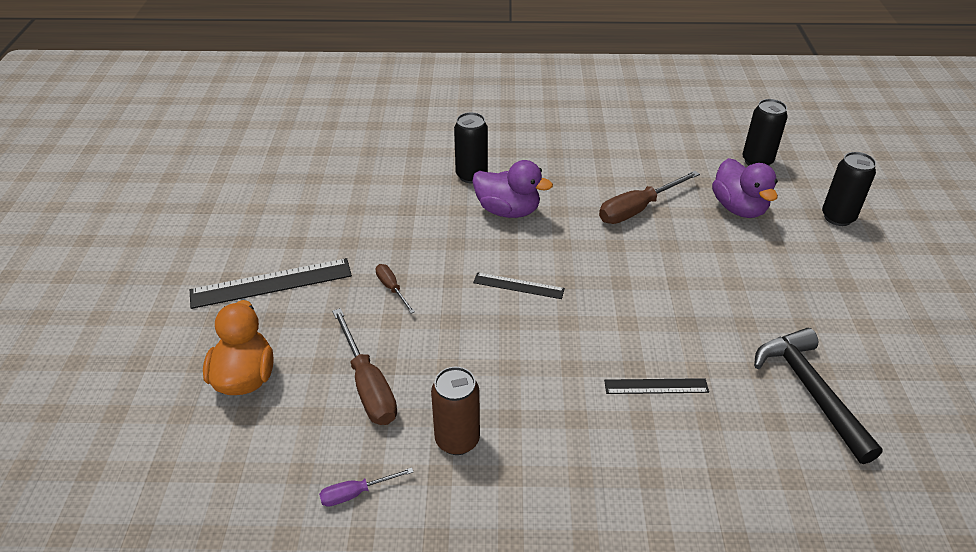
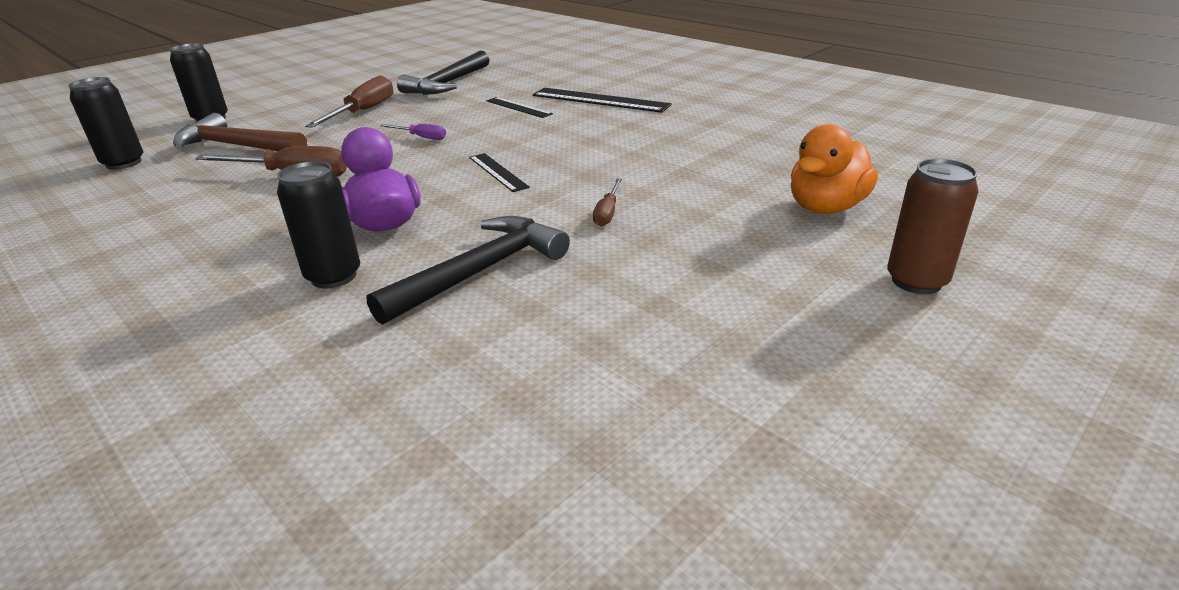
camera: 135 degrees left, 10 degrees down
(271, 283) = (736, 270): black ruler -> black ruler (600, 100)
(356, 493) = (776, 132): purple screwdriver -> purple screwdriver (421, 137)
(368, 385) = (712, 167): brown screwdriver -> brown screwdriver (363, 112)
(406, 213) = (480, 271): none -> black hammer
(457, 440) = (679, 128): brown can -> brown can (916, 281)
(739, 208) = (237, 146): purple duck -> brown hammer

